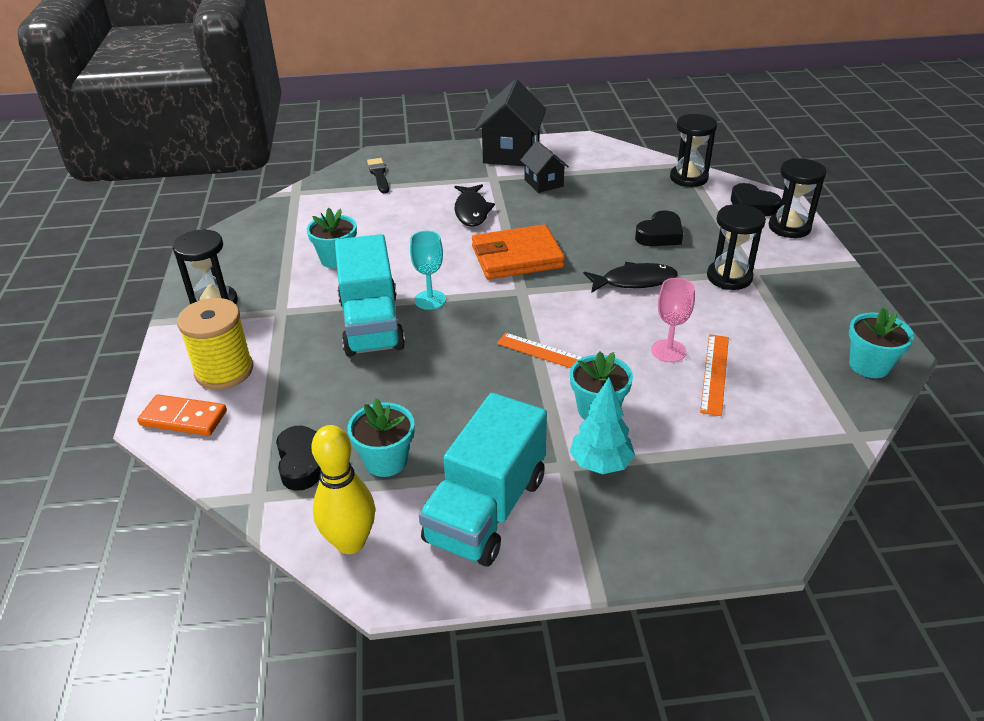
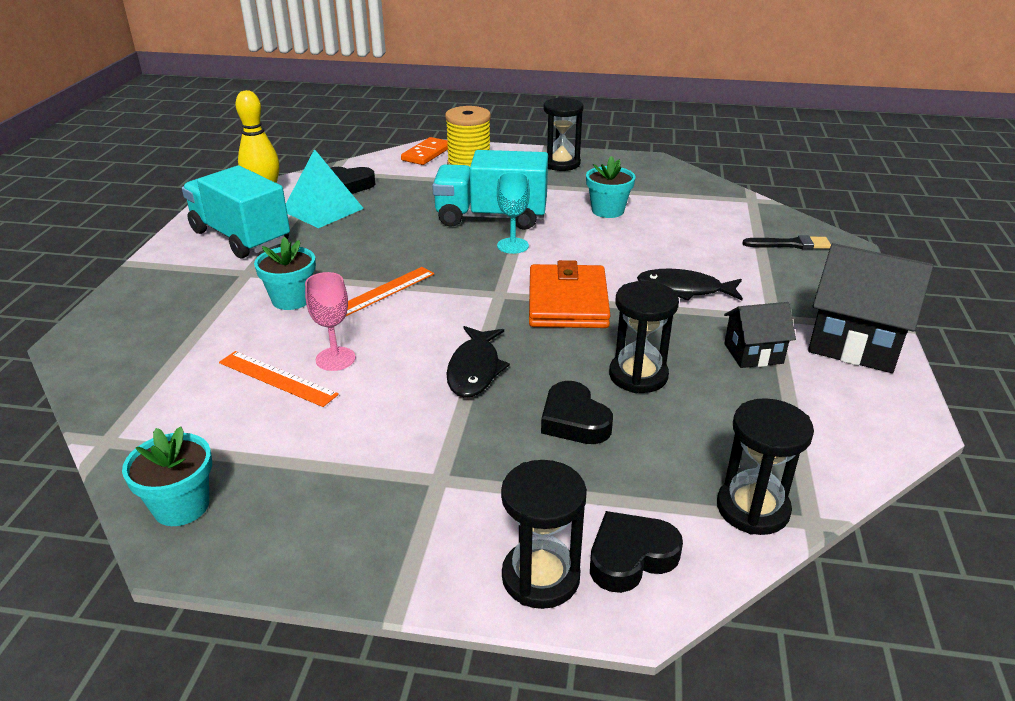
camera: 105 degrees right, 5 degrees down
(386, 460) = (323, 209): turquoise flower pot -> turquoise pyramid
(601, 464) = (231, 287): turquoise tree -> none
(729, 277) = (438, 451): black hourglass -> black hourglass (638, 375)

